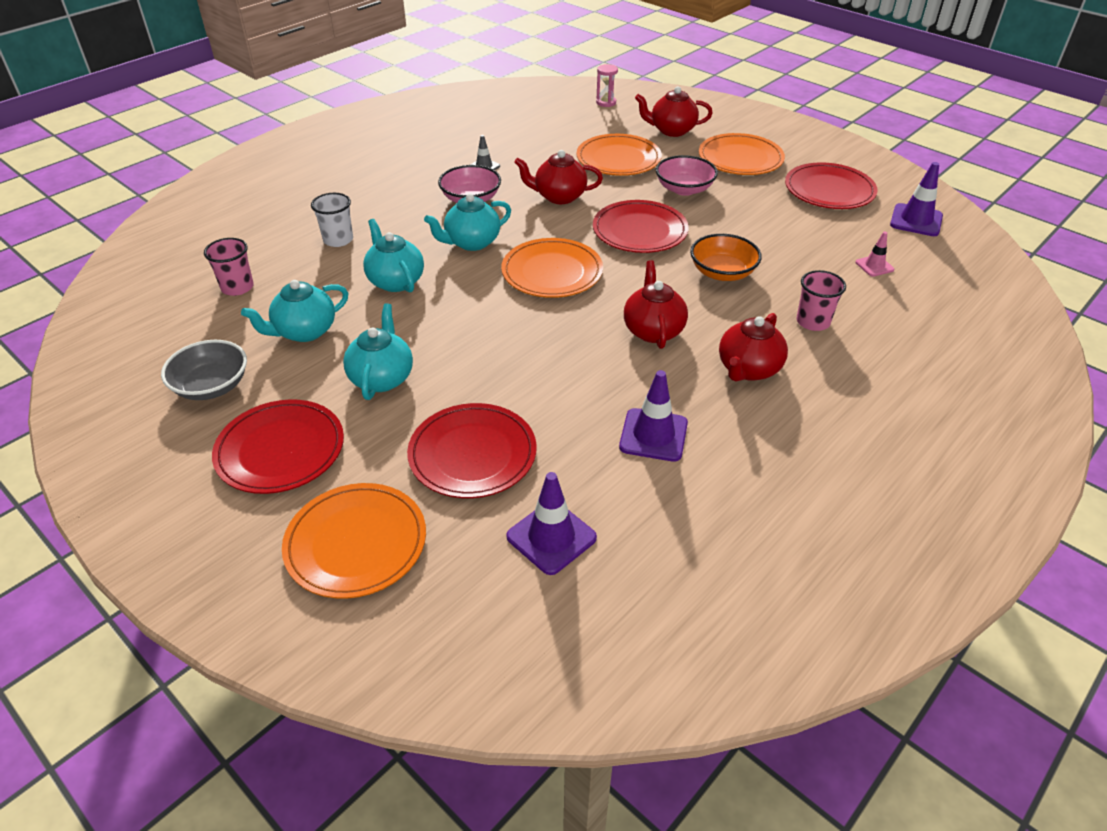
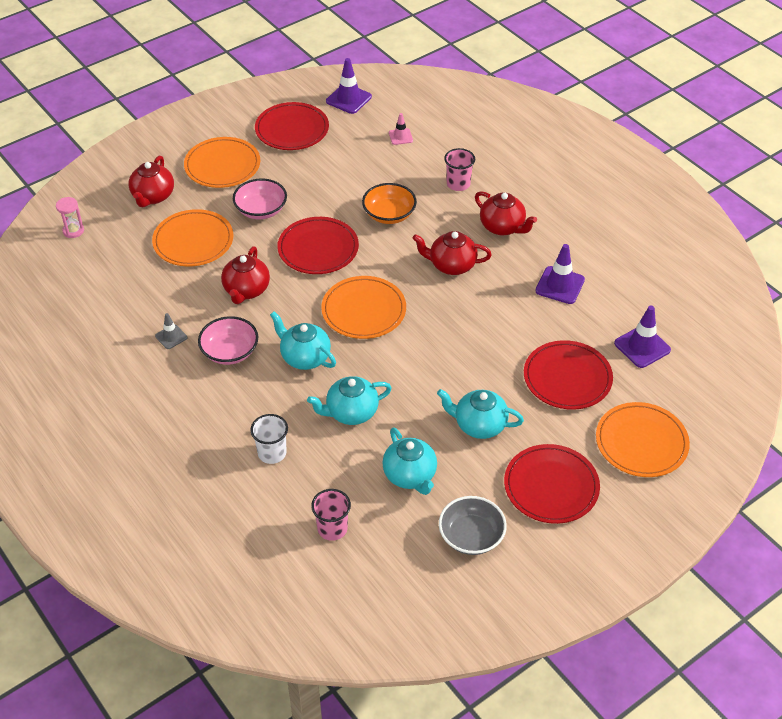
camera: 80 degrees left, 5 degrees up
(471, 242) = (304, 357): turquoise teapot -> turquoise teapot turned 150 degrees clockwise

